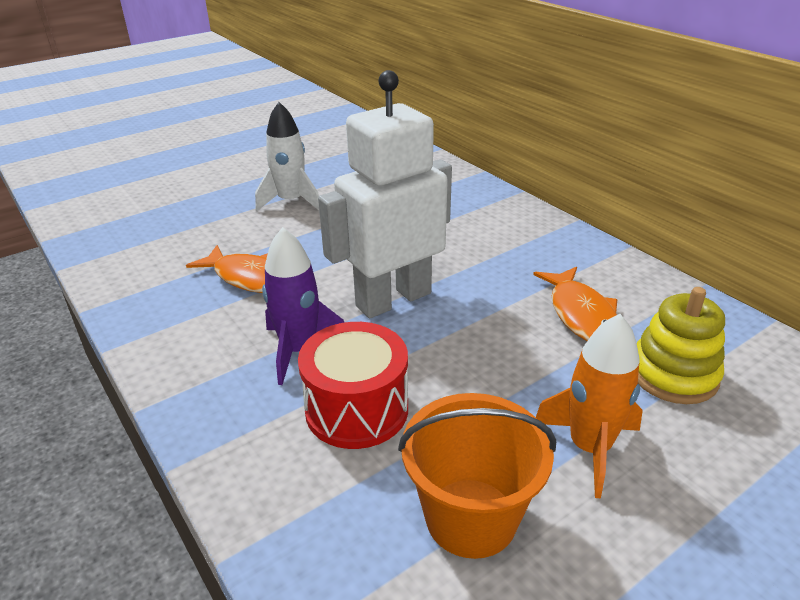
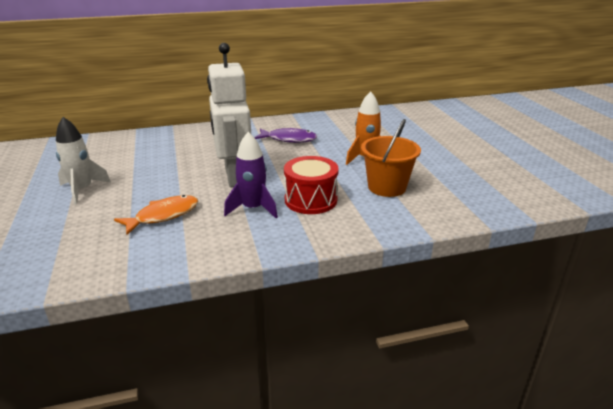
camera: 70 degrees left, 5 degrees down
(581, 314) = (289, 139): orange fish -> purple fish
(673, 374) = (339, 134): yellow stacking toy -> none

